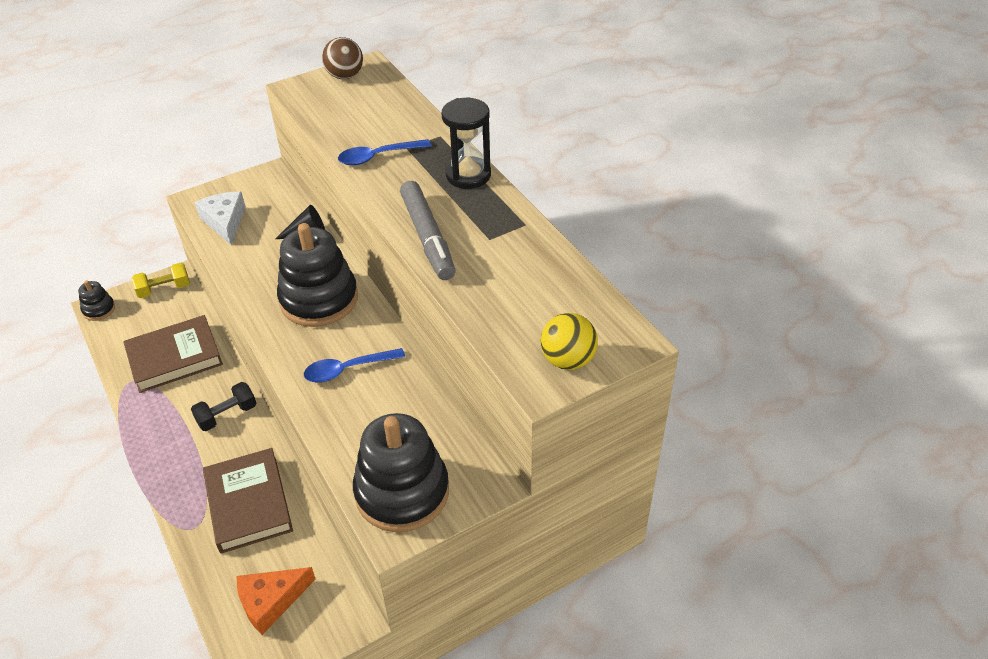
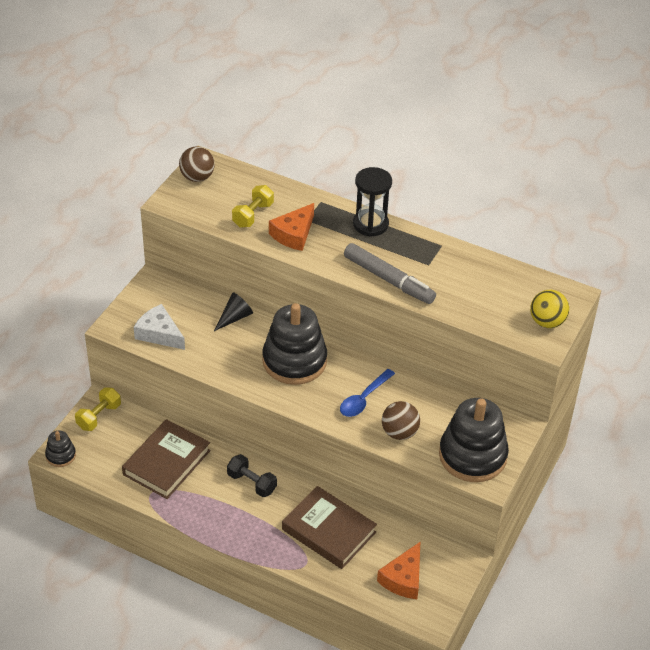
camera: 35 degrees left, 0 degrees up
(227, 415) = (251, 483): black dumbbell -> black dumbbell turned 75 degrees counterclockwise
(348, 424) = (399, 432): none -> brown ball
(359, 125) = (253, 215): none -> yellow dumbbell
(378, 156) = (294, 234): blue spoon -> orange cheese

